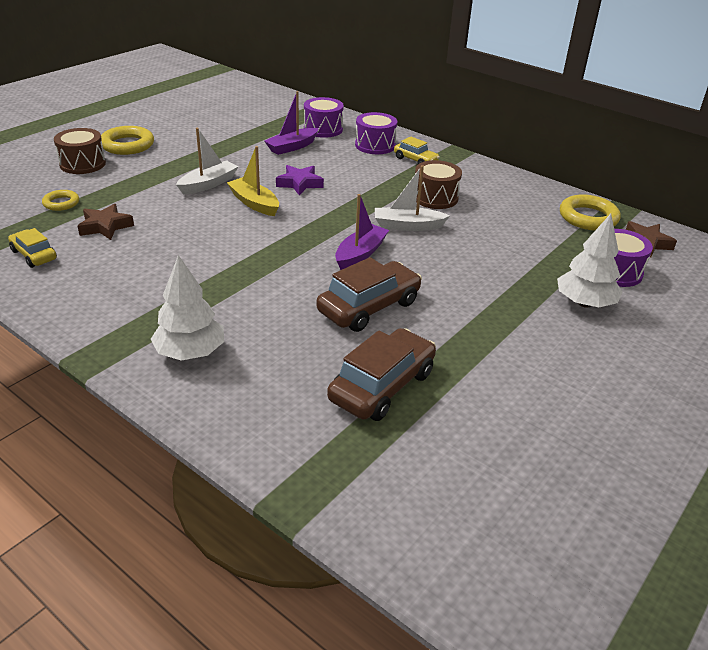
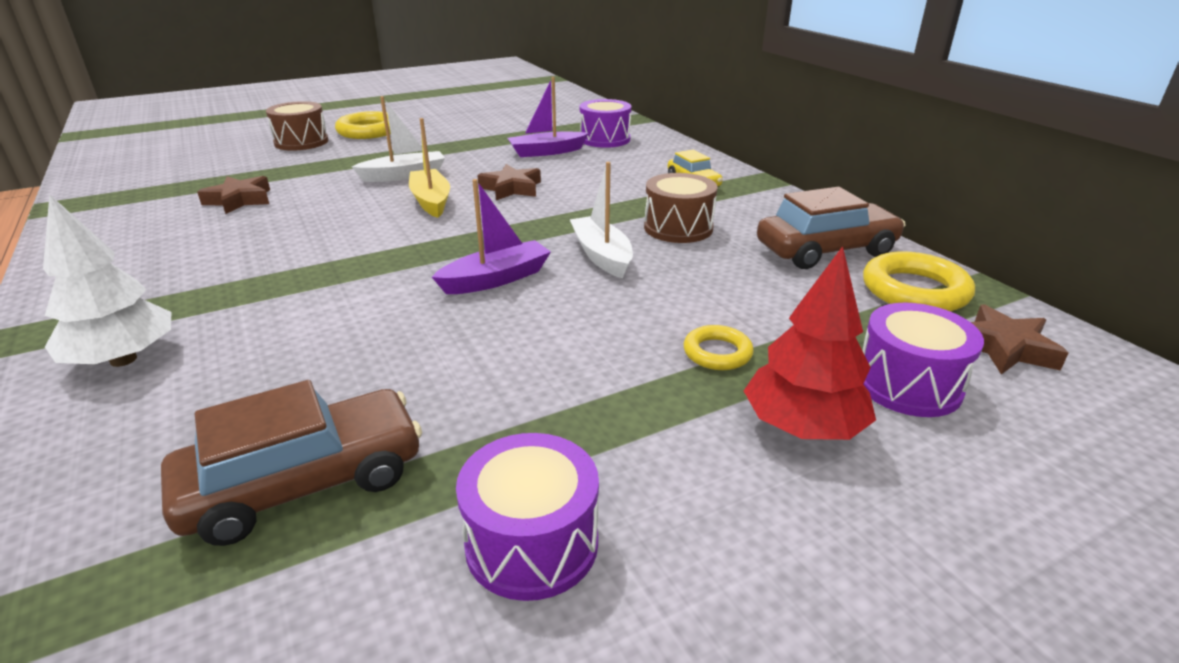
camera: 25 degrees right, 5 degrees down
(34, 255) = (130, 216): yellow car -> none
(61, 203) = (229, 173): yellow ring -> yellow ring (717, 353)
(300, 183) = (511, 188): purple star -> brown star
(369, 307) = (427, 352): brown car -> brown car (825, 250)
(375, 145) = (654, 161): purple drum -> purple drum (532, 543)
(407, 226) = (601, 255): white boat -> white boat turned 45 degrees clockwise
(584, 303) = (803, 427): white tree -> red tree

